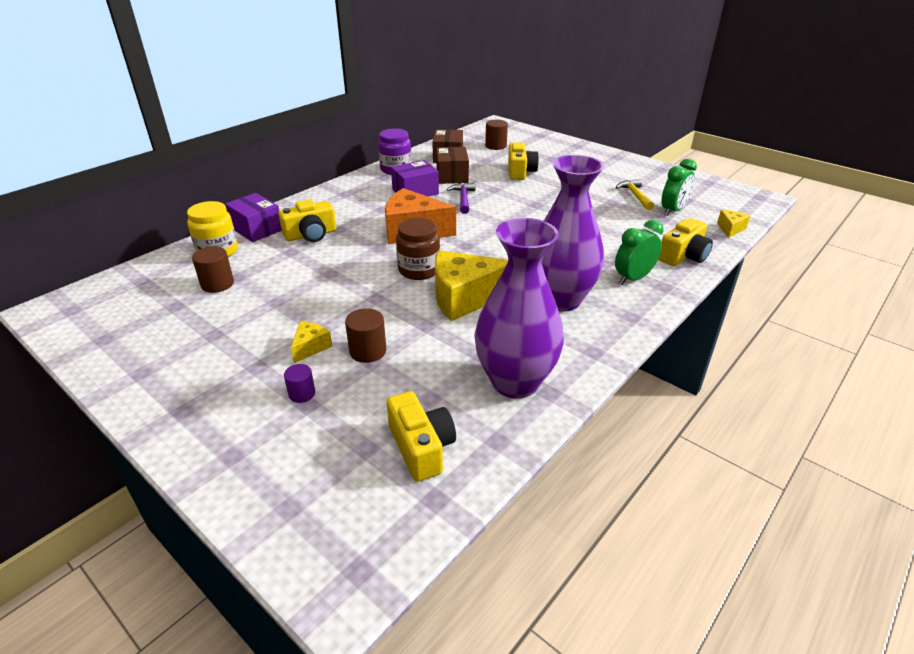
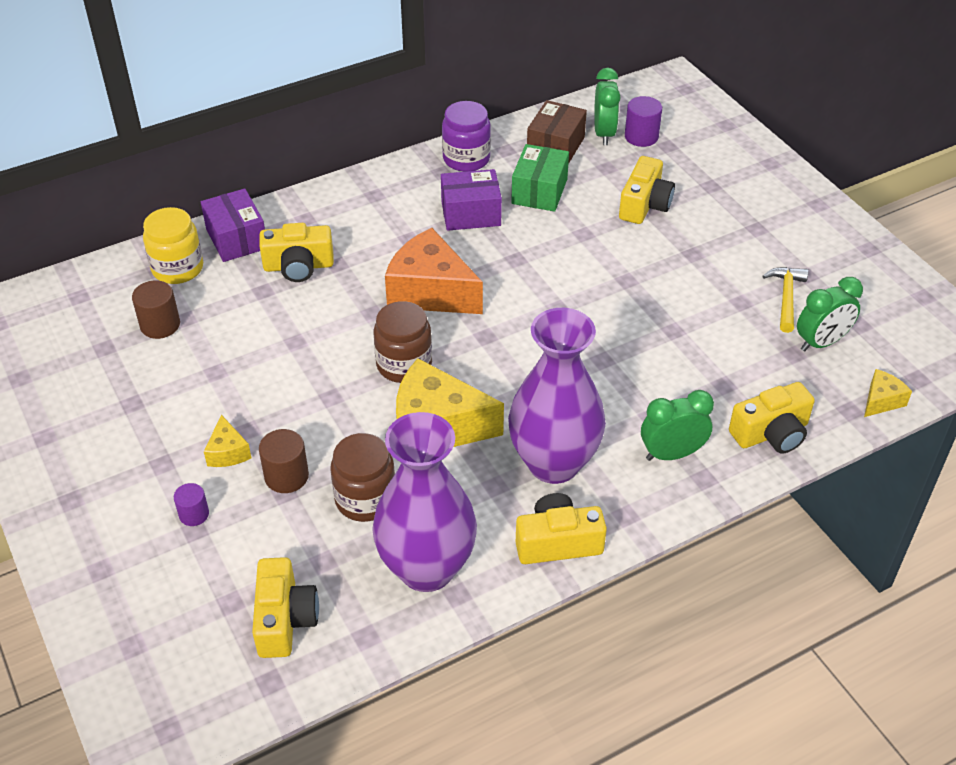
camera: 20 degrees right, 10 degrees up
(311, 347) = (227, 452): yellow cheese -> yellow cheese turned 120 degrees clockwise
(439, 351) = (365, 499): none -> brown jar
(452, 176) = (539, 191): brown box -> green box
(463, 199) = (530, 244): purple hammer -> none
(473, 148) = (604, 134): none -> green clock
(495, 146) = (641, 137): brown cylinder -> purple cylinder
(598, 343) = (558, 542): none -> yellow camera

